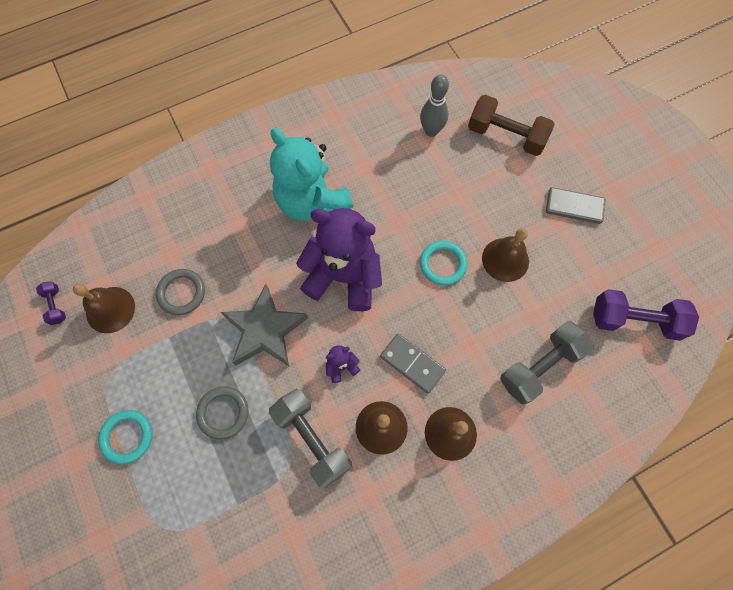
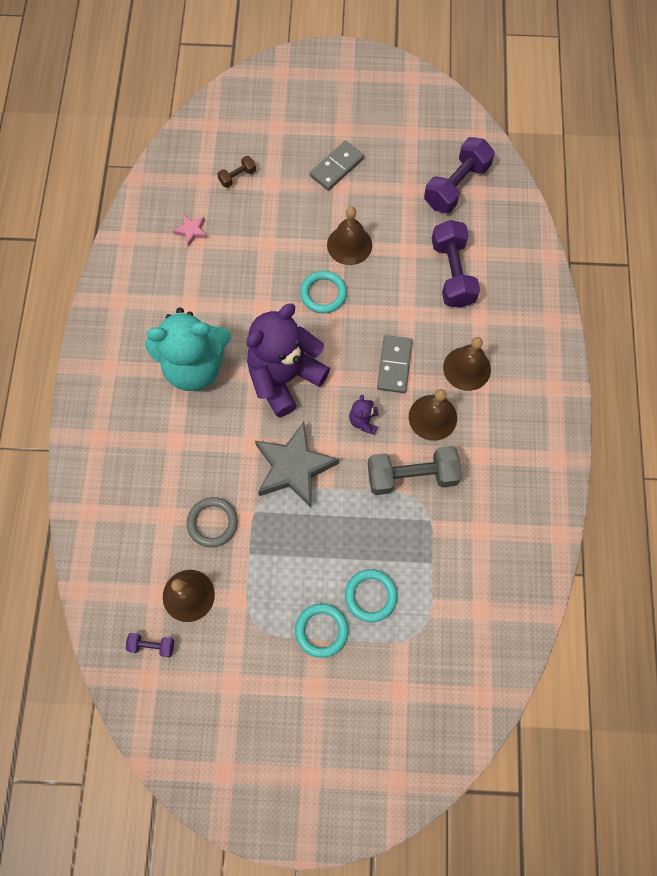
camera: 60 degrees left, 0 degrees up
(178, 464) = (370, 596): none -> turquoise ring
(223, 413) = (347, 538): grey ring -> none
(412, 364) = (394, 365): grey domino -> grey domino turned 60 degrees counterclockwise
(431, 131) = (191, 231): grey bowling pin -> pink star
(506, 136) = (237, 177): brown dumbbell -> brown dumbbell, size x0.48
(540, 366) = (452, 273): grey dumbbell -> purple dumbbell

